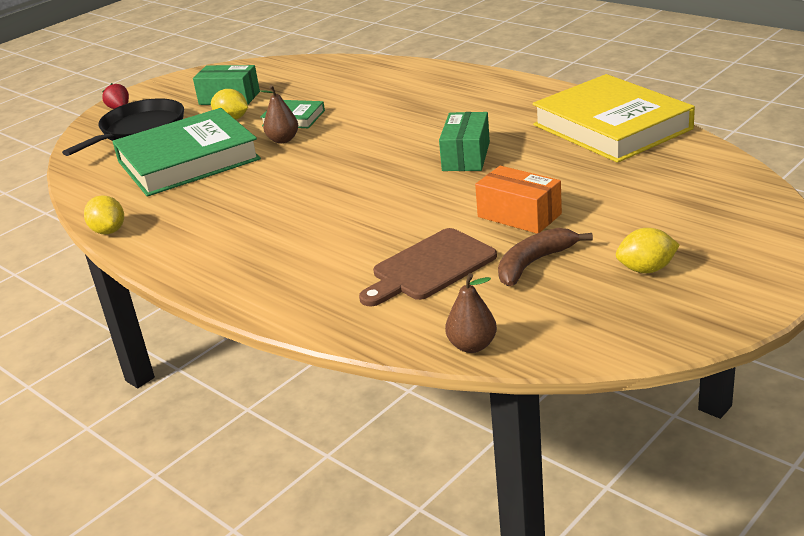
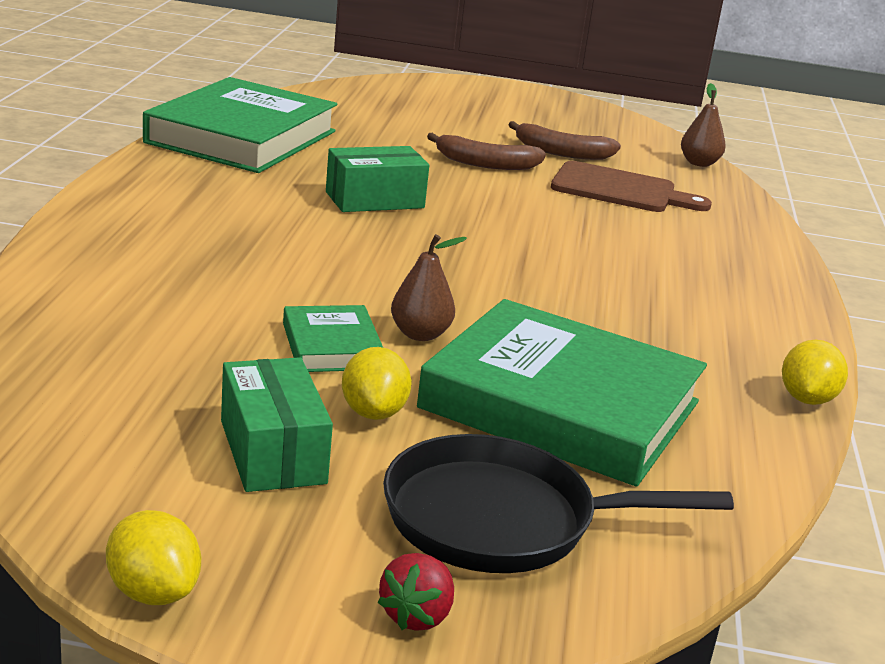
camera: 130 degrees left, 5 degrees down
(519, 215) = (486, 164): orange box -> brown banana
(612, 127) = (241, 137): yellow book -> green book
(646, 269) = (524, 118): yellow lemon -> yellow lemon (153, 592)

